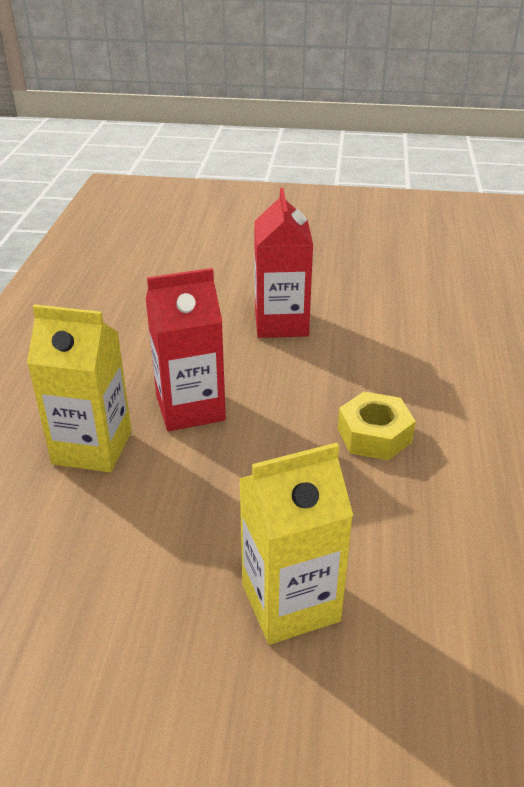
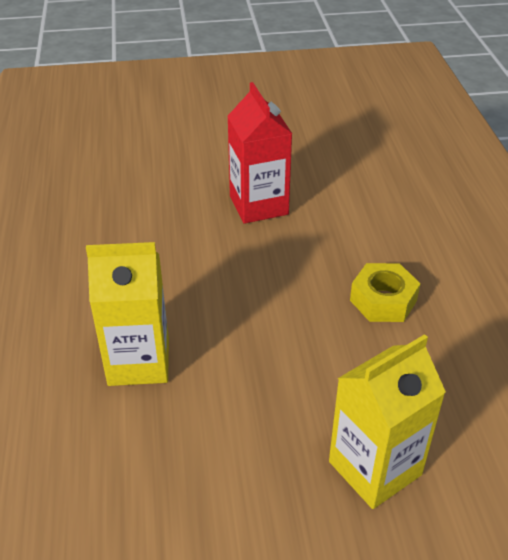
camera: 15 degrees left, 5 degrees up
(190, 408) = (212, 305): red carton -> none

